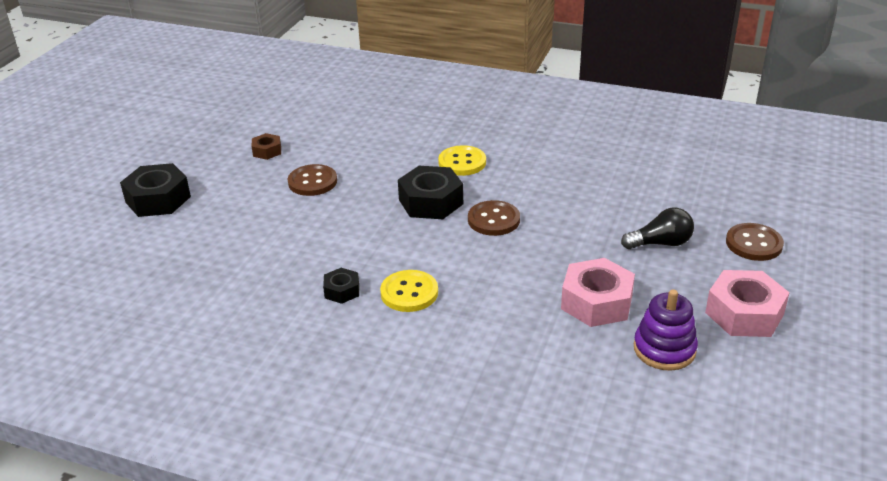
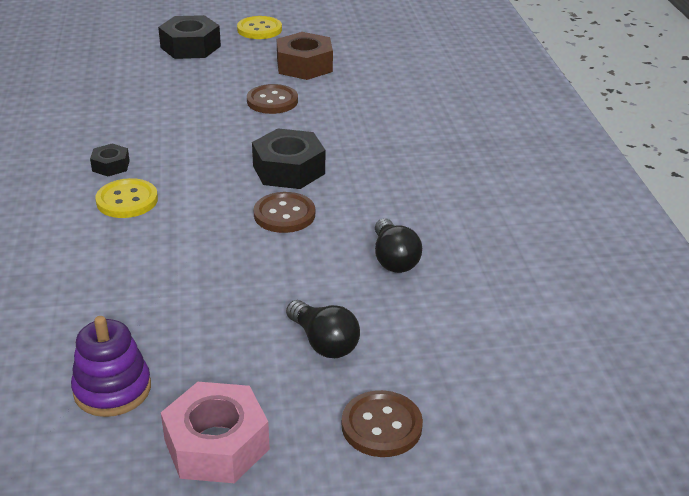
camera: 60 degrees right, 0 degrees up
(267, 151) = (304, 65): brown nut -> brown nut, size x1.88
(462, 162) = (379, 167): yellow button -> yellow button (259, 29)
(584, 190) = (393, 259): none -> black light bulb
(596, 302) = (175, 319): pink nut -> none

